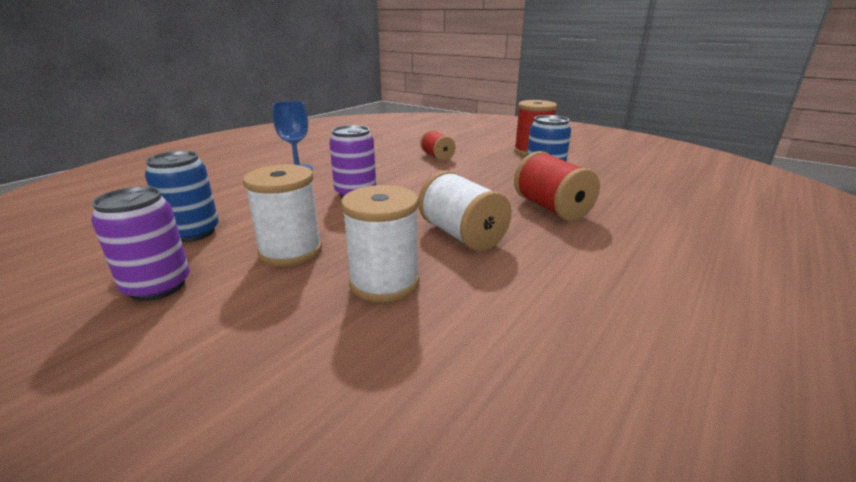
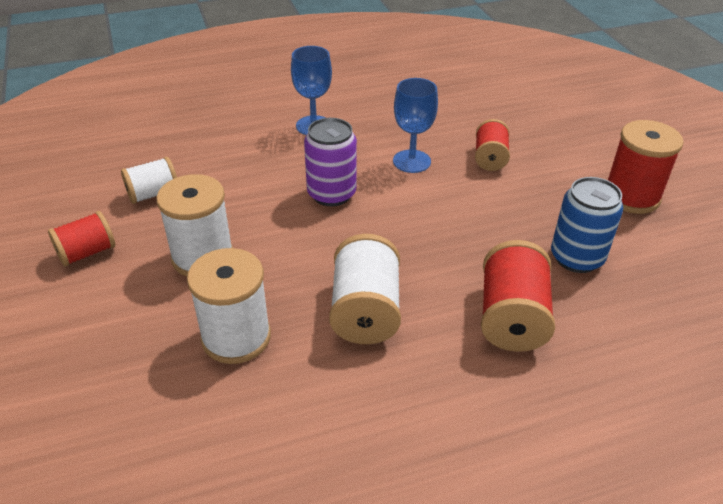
camera: 35 degrees right, 15 degrees up
(157, 286) = (87, 252): purple can -> red spool
(193, 233) = (153, 194): blue can -> white spool
(391, 168) = (411, 161): none -> blue goblet

